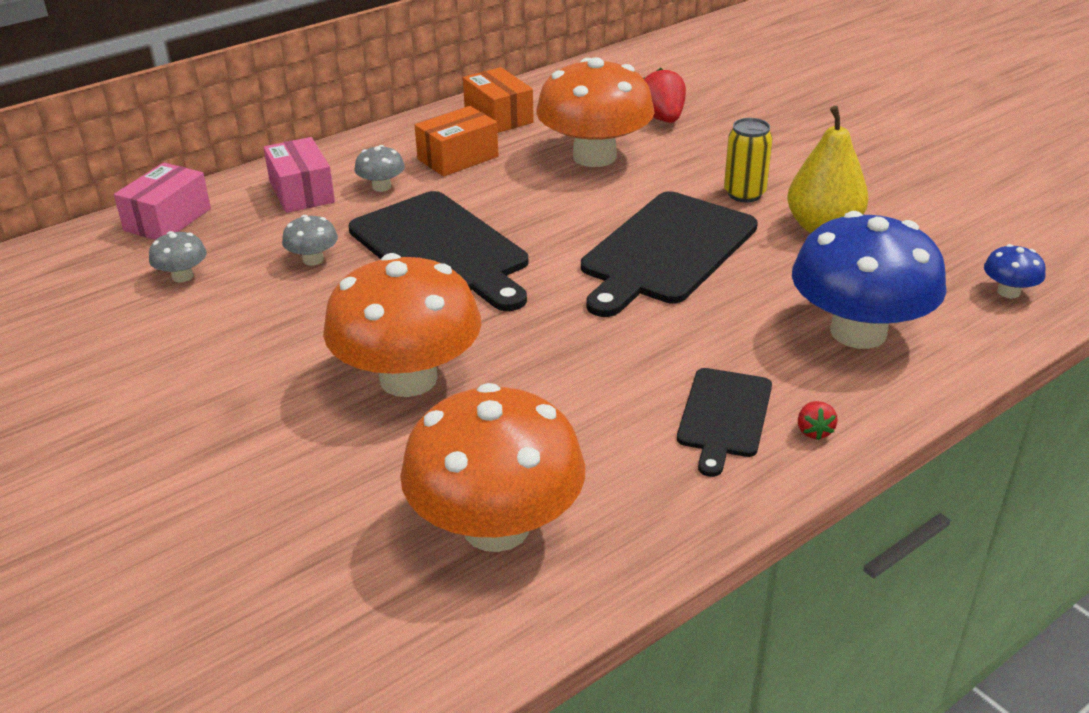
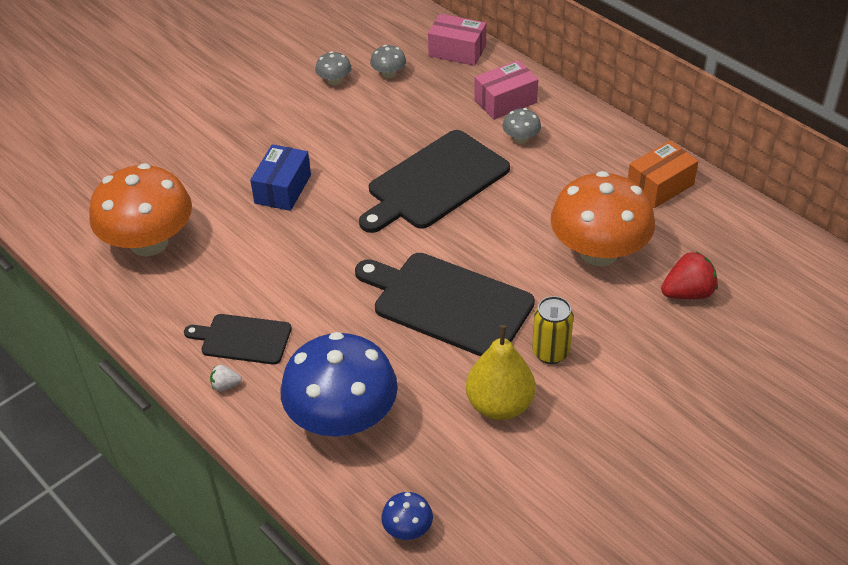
camera: 85 degrees right, 10 degrees up
(313, 259) = (414, 124): grey mushroom -> grey mushroom (334, 81)
(408, 378) = (283, 189): orange mushroom -> blue box
(458, 158) = (577, 172): orange box -> none
(814, 431) = (225, 385): red strawberry -> white strawberry

